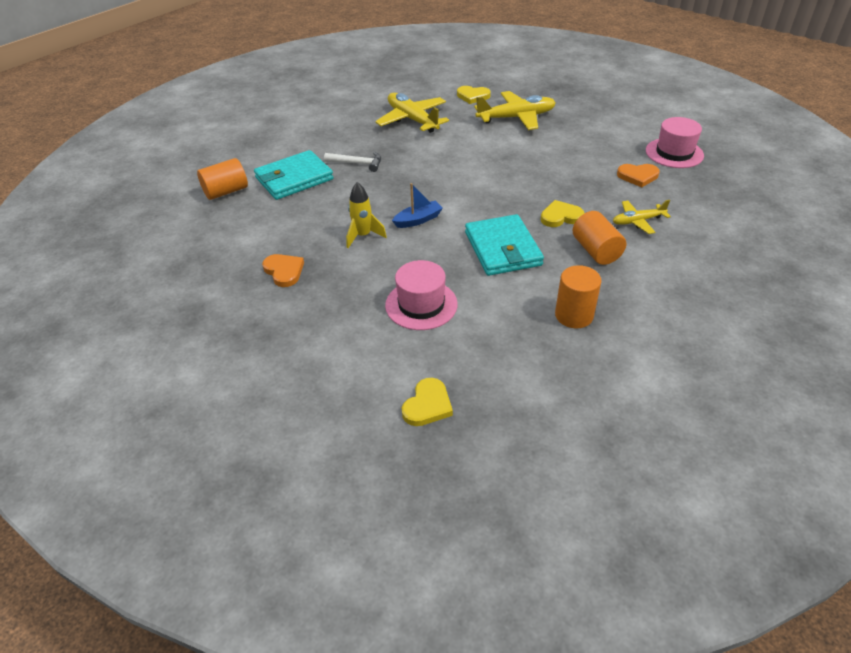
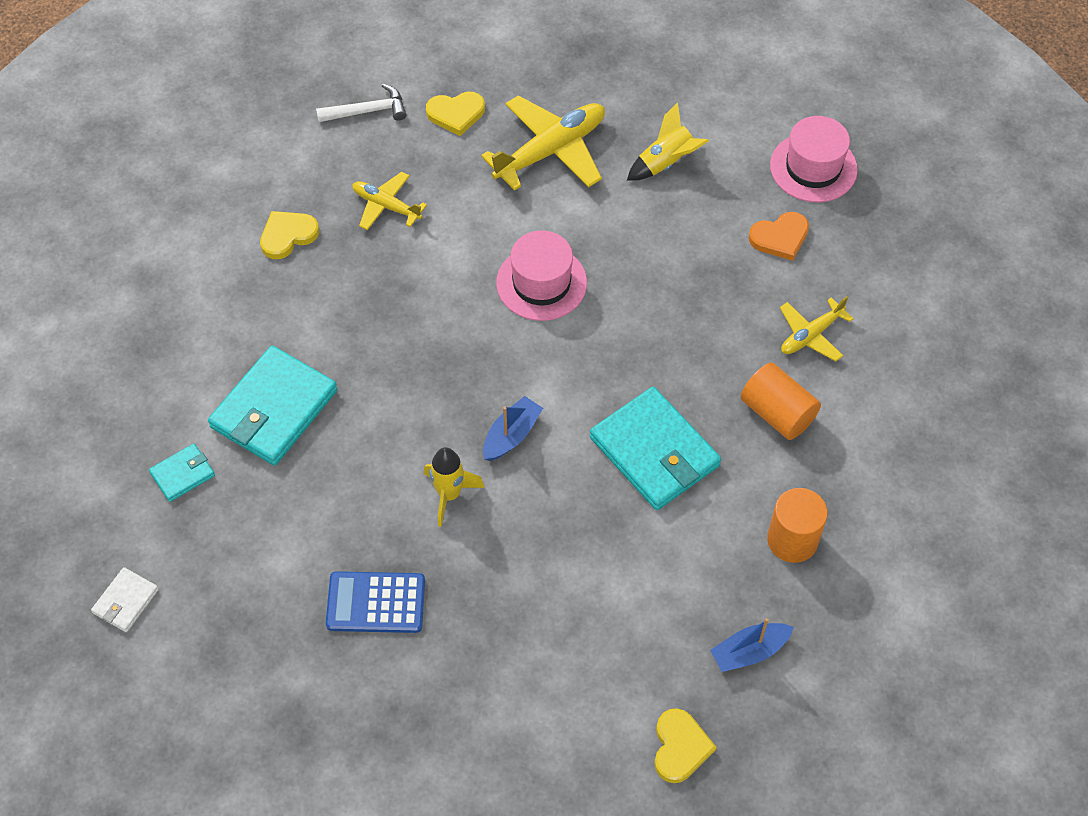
camera: 25 degrees left, 15 degrees up
(152, 233) = (126, 601): none -> white wallet
(226, 191) = (182, 474): orange cylinder -> turquoise wallet
(284, 271) = (376, 602): orange heart -> blue calculator
(357, 163) = (355, 341): white hammer -> white hammer (367, 111)
(412, 120) = (386, 206): yellow plane -> yellow plane, size x0.57
(421, 304) = (595, 593): pink hat -> pink hat (541, 283)
(510, 366) = (749, 651): none -> blue boat
(560, 216) = (706, 360): yellow heart -> yellow heart (288, 235)
(581, 134) = (666, 163): none -> yellow rocket

